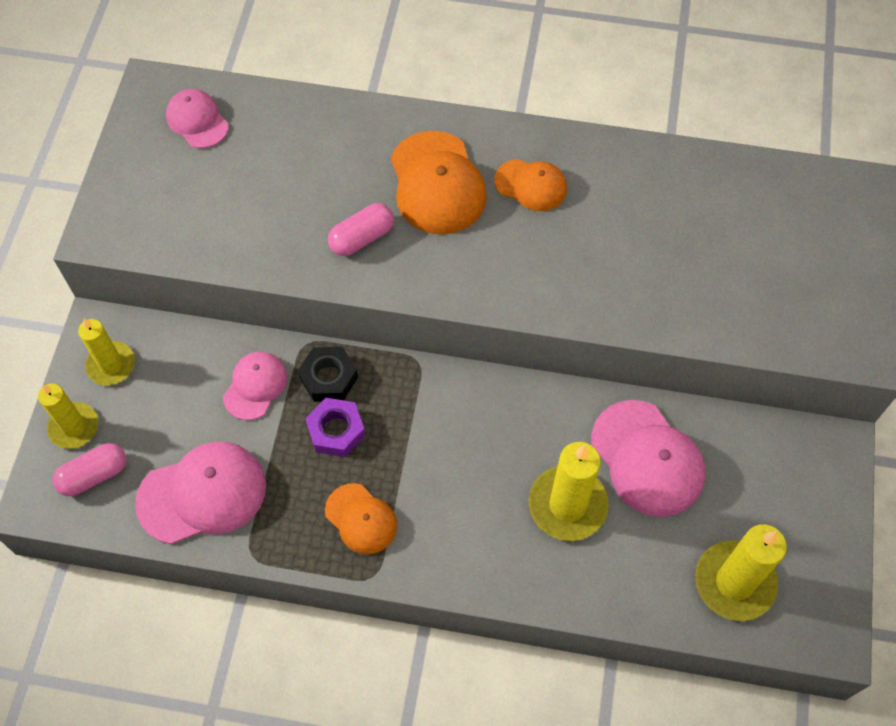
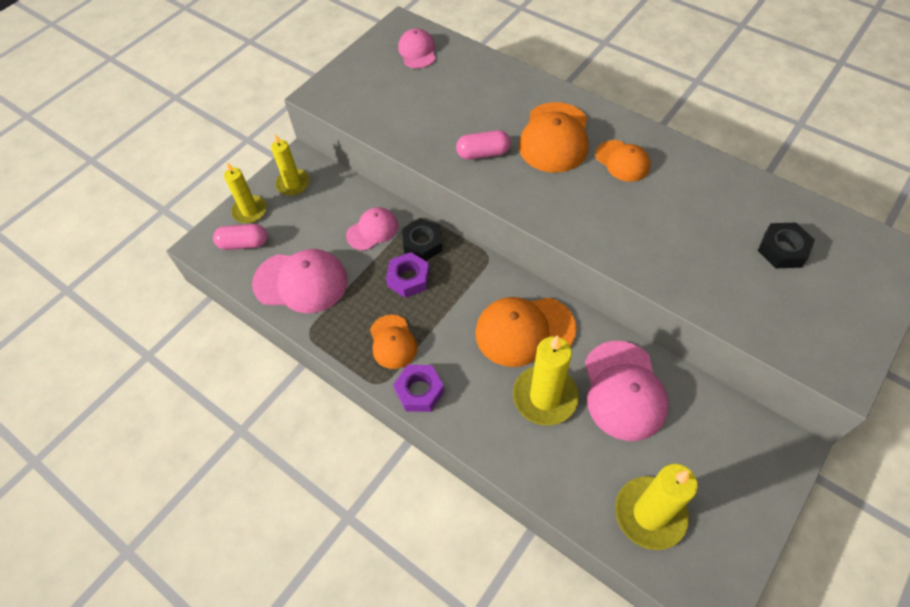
camera: 30 degrees right, 5 degrees down
(425, 563) = (419, 391): none -> purple nut
(506, 437) = (524, 331): none -> orange cap
(749, 231) = (782, 250): none -> black nut

